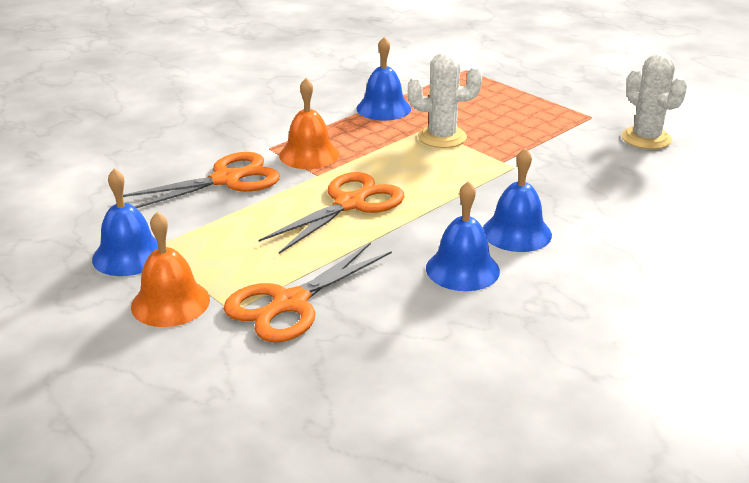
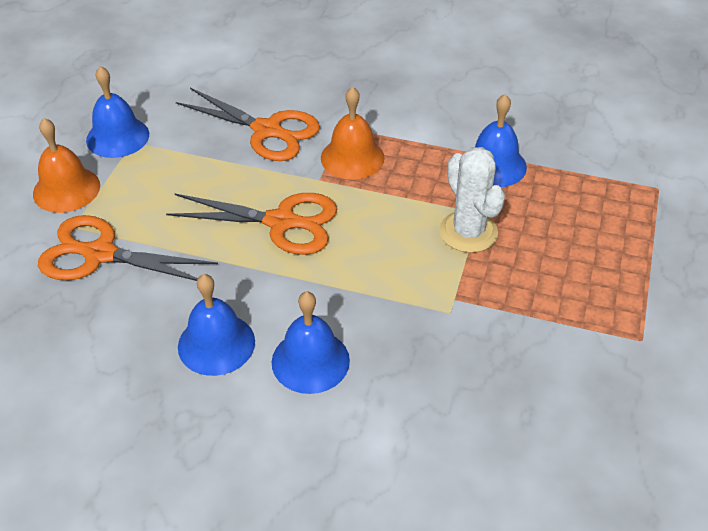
camera: 60 degrees right, 15 degrees up
(646, 138) = (628, 411): white cactus -> none

